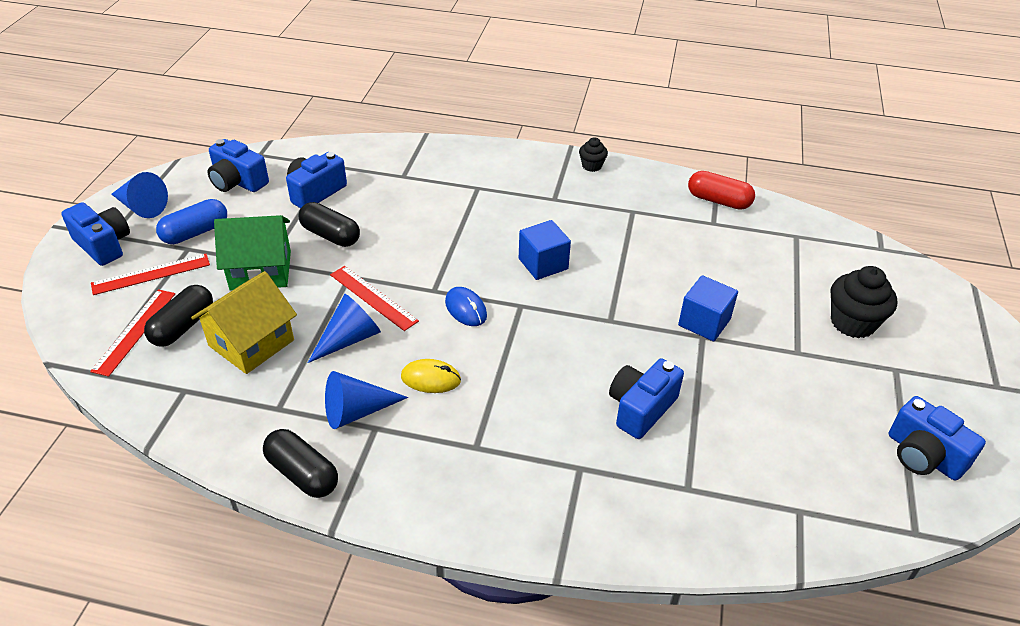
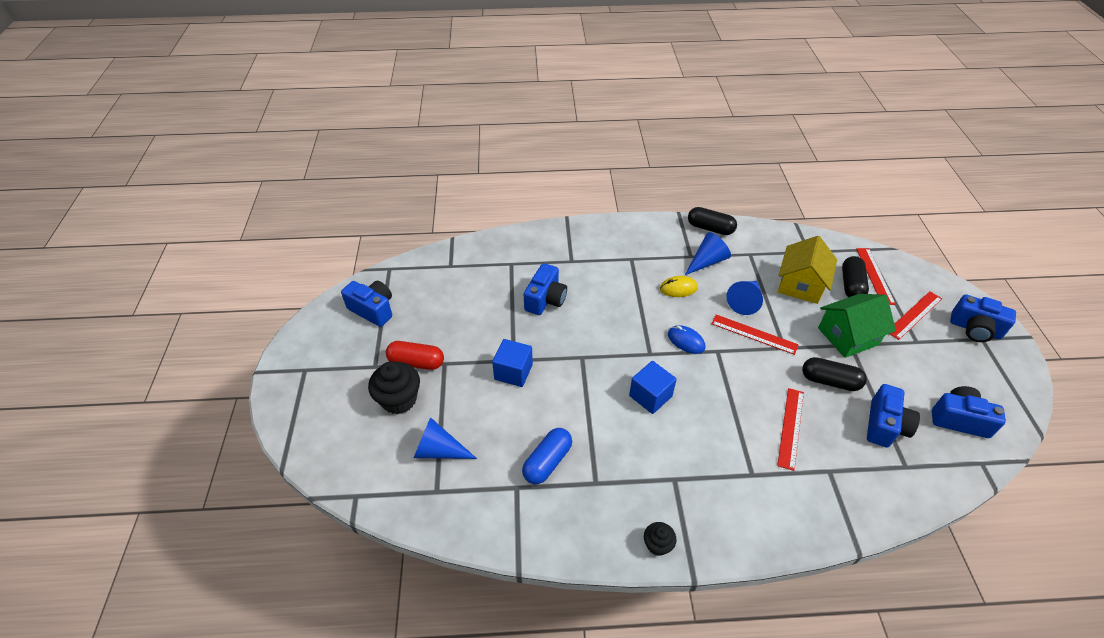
camera: 165 degrees right, 5 degrees up
(141, 207) = (996, 370): blue cone -> blue cone (438, 450)
(195, 232) = (928, 356): blue capsule -> blue capsule (547, 462)
(410, 209) = (790, 427): none -> red ruler
(718, 201) = (514, 523): red capsule -> red capsule (416, 362)

